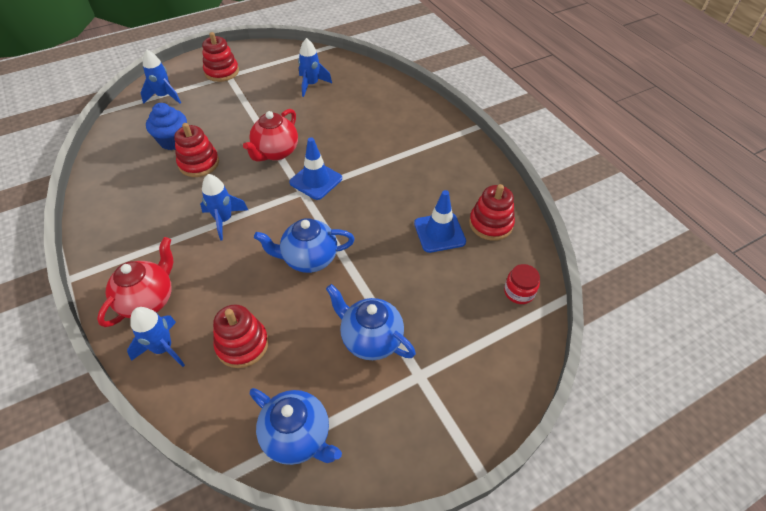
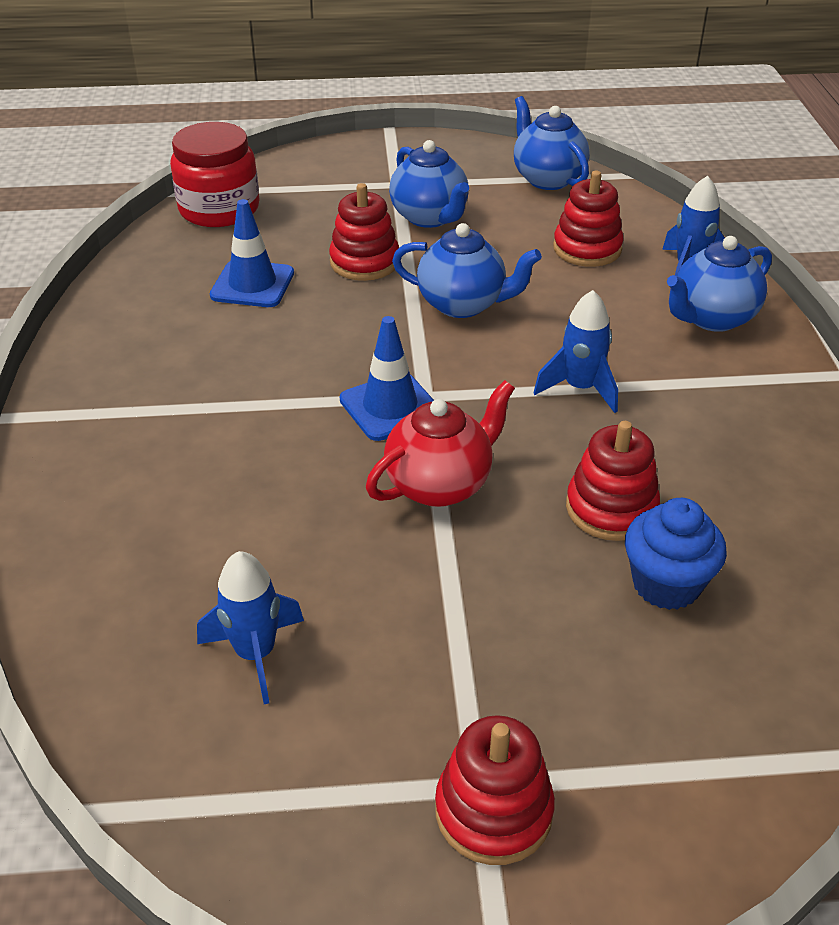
camera: 155 degrees left, 10 degrees down
(148, 300) = (711, 318): red teapot -> blue teapot
(164, 96) = (689, 757): blue rocket -> none
(490, 224) = (170, 275): red stacking toy -> red stacking toy (364, 262)
(519, 292) = (219, 209): red jar -> red jar, size x1.94

